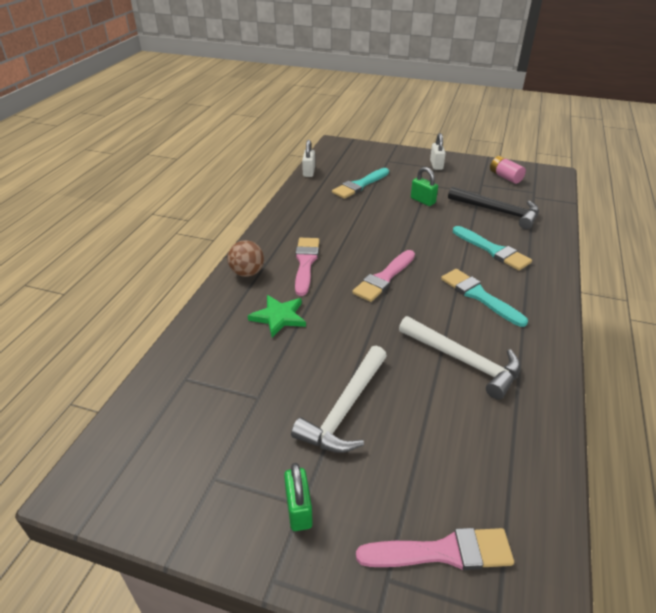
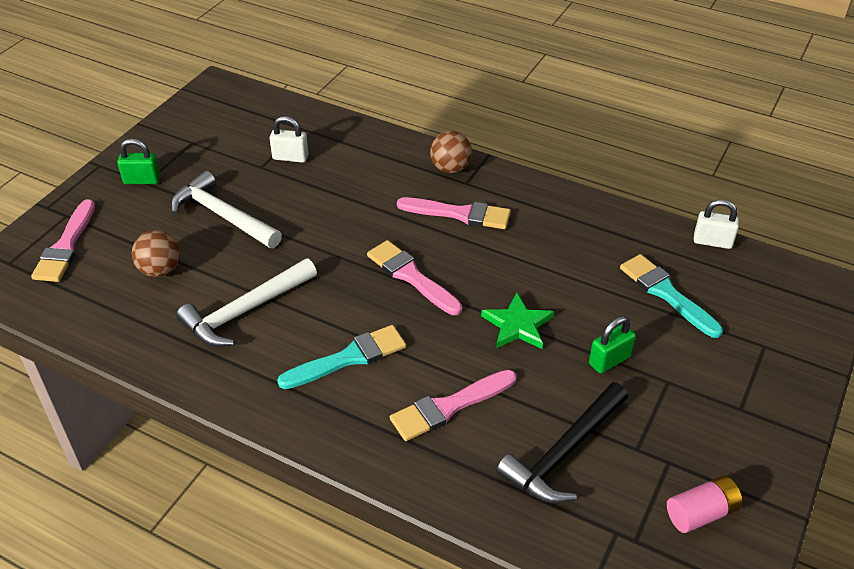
camera: 100 degrees right, 5 degrees up
(279, 317) = (365, 186): green star -> green star (517, 325)
(436, 165) = (750, 413): white padlock -> white padlock (290, 157)
(442, 438) = (160, 270): none -> brown ball
(492, 250) = (449, 407): turquoise brush -> pink brush

